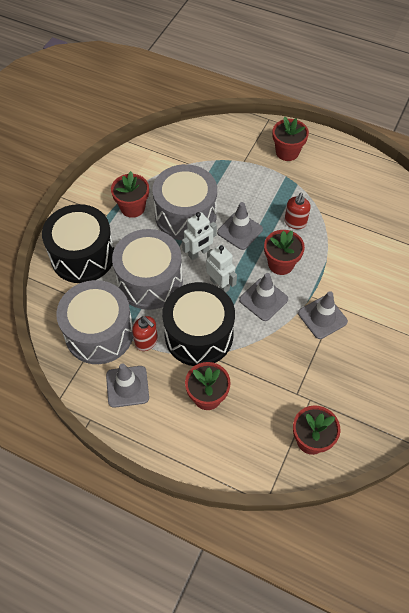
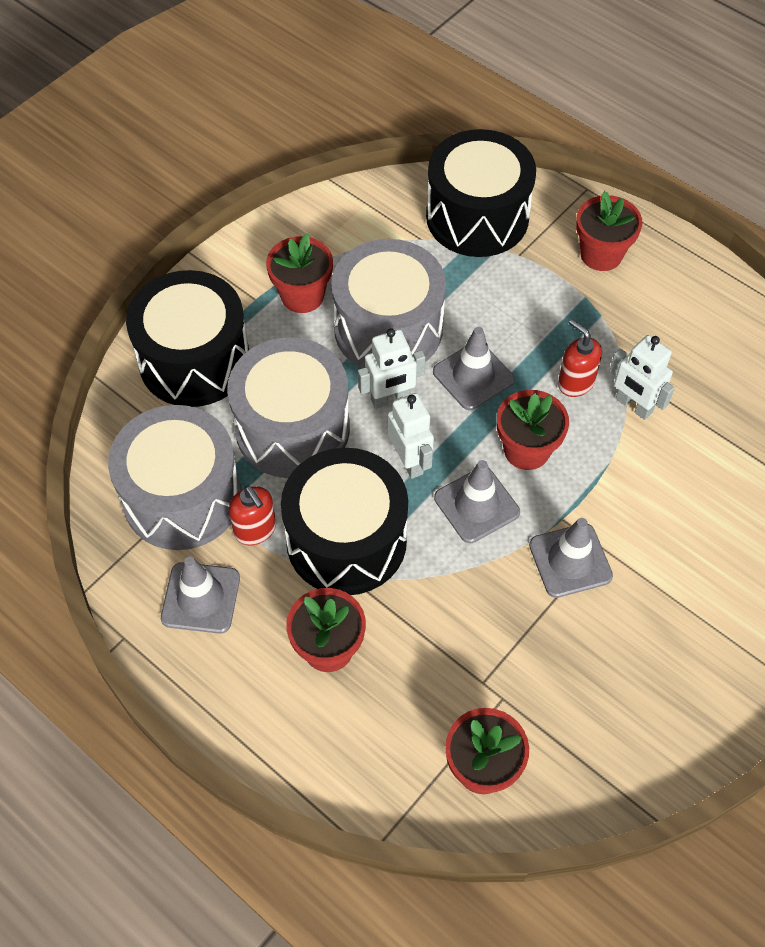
camera: 15 degrees right, 0 degrees up
(215, 145) = (477, 217): none -> black drum
(295, 222) = (575, 382): red soap dispenser -> red soap dispenser turned 105 degrees clockwise
(329, 228) = (633, 406): none -> white robot

